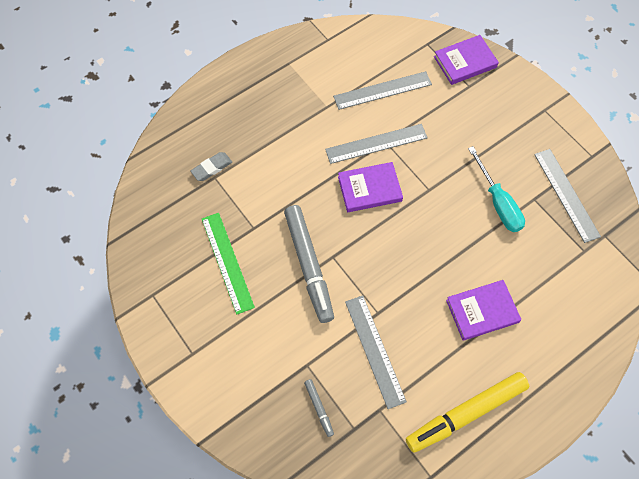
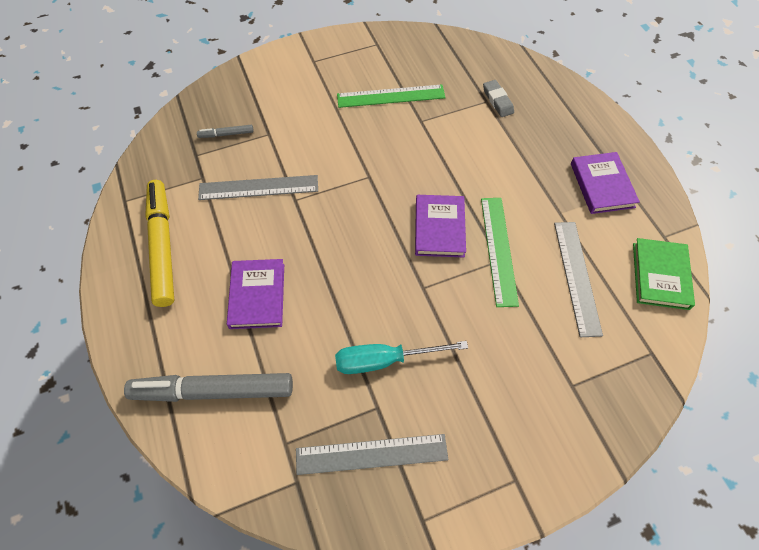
camera: 105 degrees right, 5 degrees down
(308, 266) = (366, 155): grey marker -> grey marker (213, 390)
(363, 41) = (660, 275): none -> green book
(376, 143) = (499, 250): grey ruler -> green ruler
(465, 62) = (615, 394): purple book -> purple book (602, 185)

